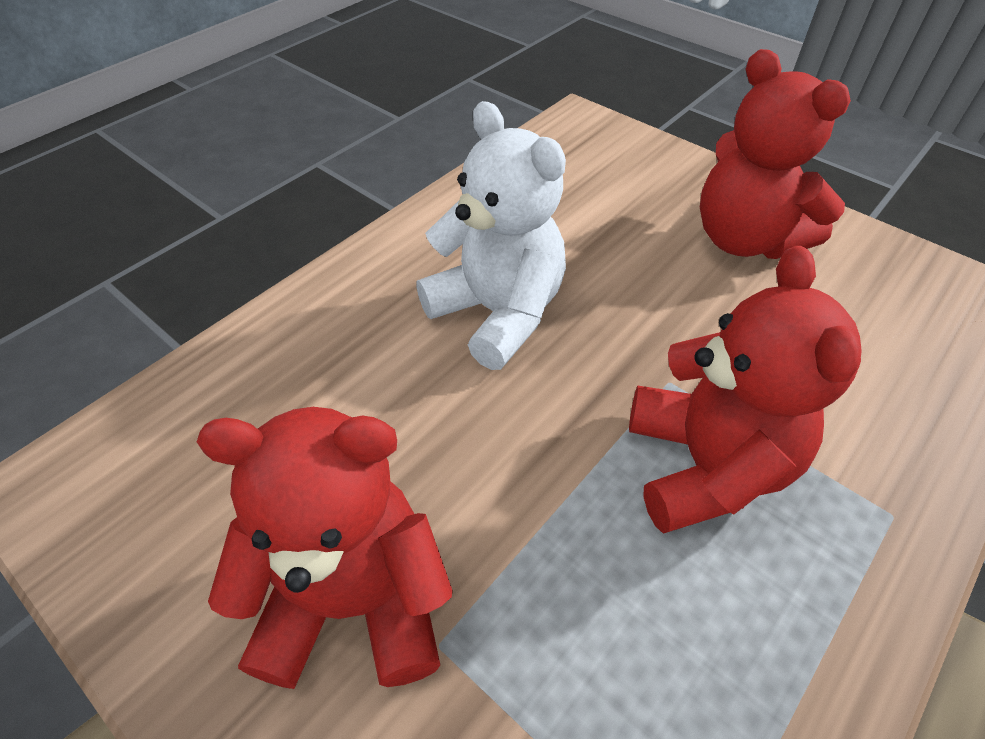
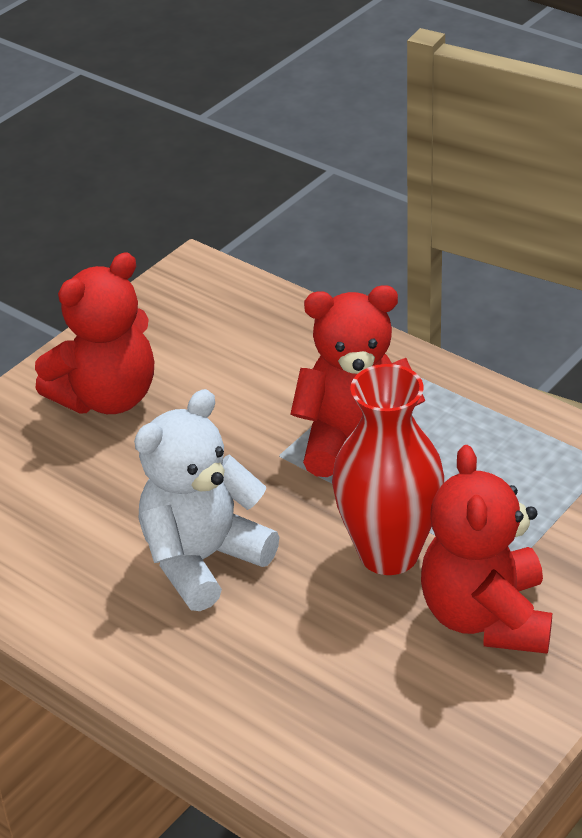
camera: 90 degrees left, 10 degrees down
(489, 488) = (389, 553): none -> red vase

